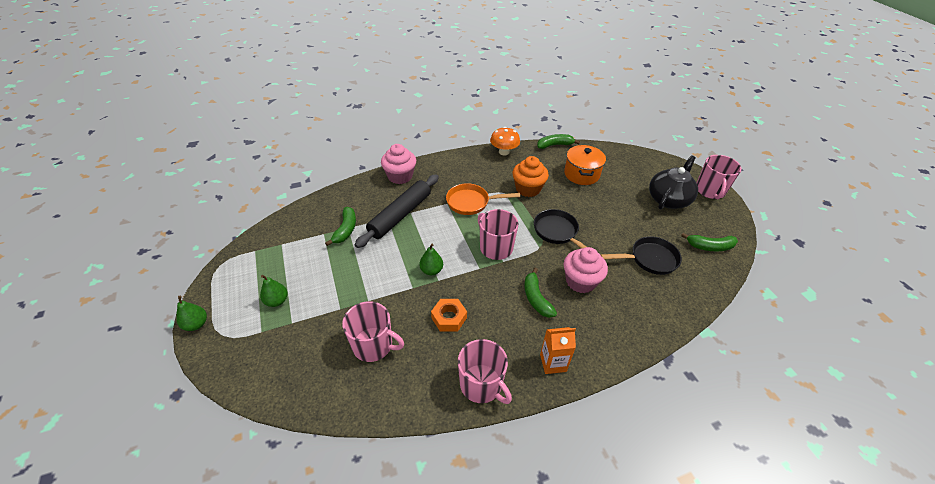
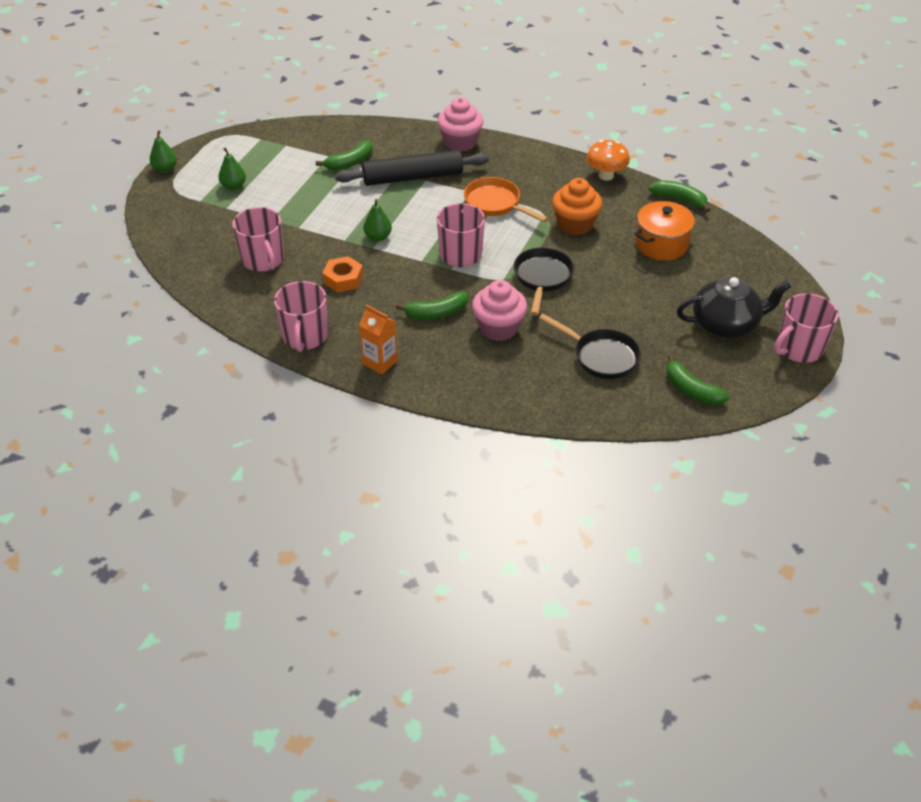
camera: 45 degrees right, 0 degrees up
(536, 298) = (436, 313): green banana -> green banana turned 135 degrees counterclockwise

